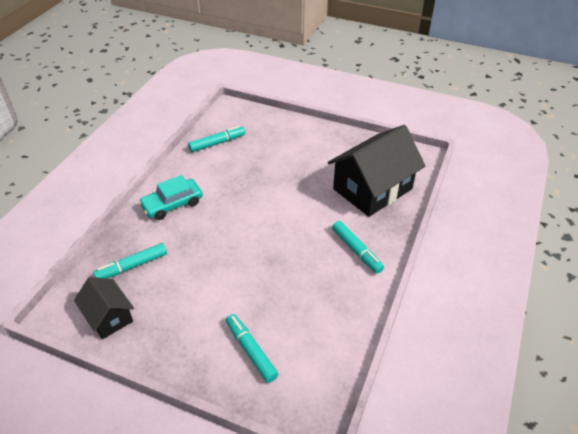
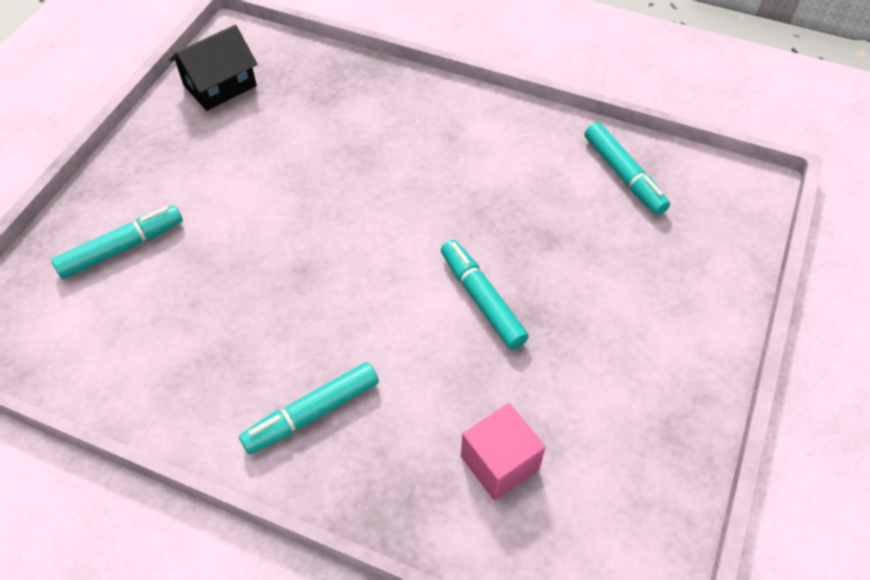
camera: 90 degrees right, 10 degrees up
(132, 266) = (309, 97): turquoise marker -> turquoise marker (482, 300)
(172, 204) = (445, 127): turquoise car -> none
(372, 189) = (499, 463): black house -> pink cube

